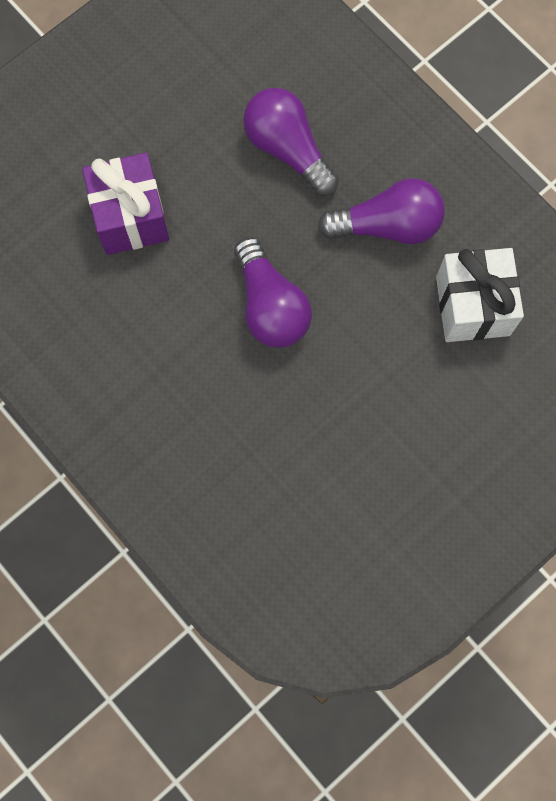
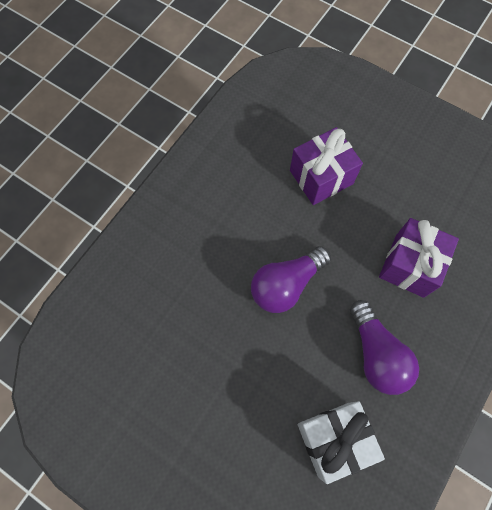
camera: 75 degrees right, 5 degrees down
(287, 149) = (409, 265): purple light bulb -> purple gift

